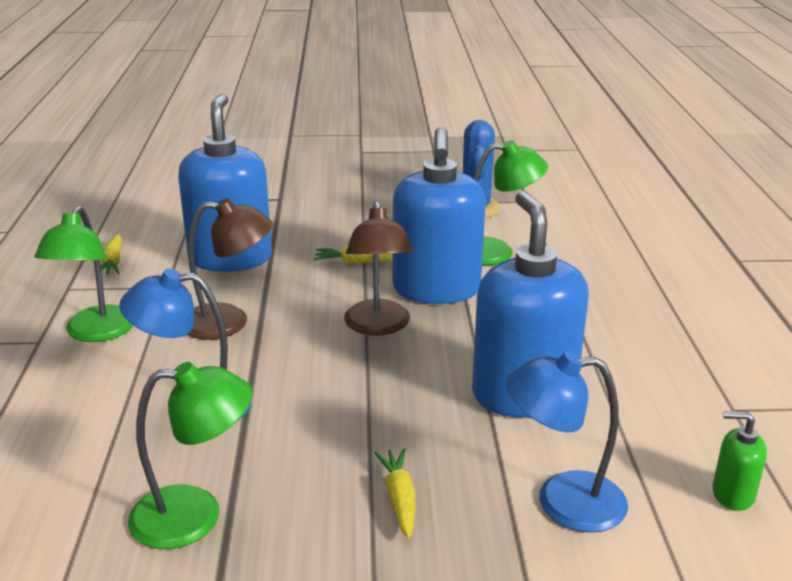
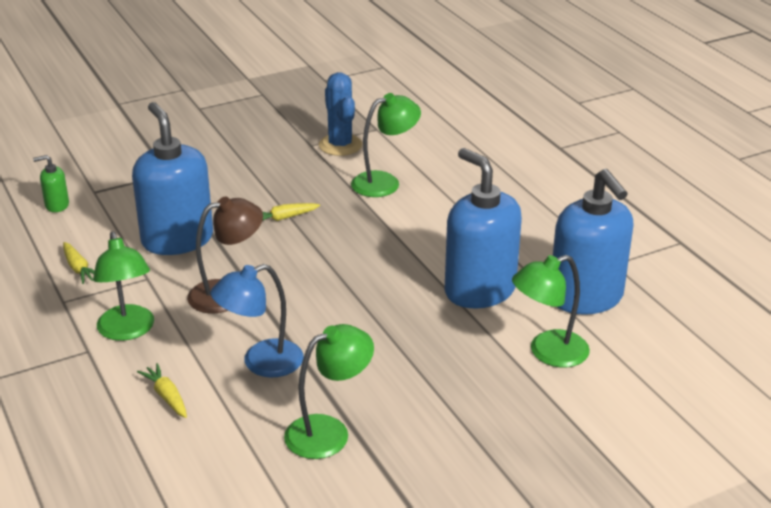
camera: 25 degrees left, 5 degrees up
(378, 326) = (343, 267): brown lamp -> none
(399, 498) = (449, 381): yellow carrot -> yellow carrot (166, 396)
(436, 289) = (363, 226): blue soap dispenser -> blue soap dispenser (586, 298)
(562, 502) = (548, 353): blue lamp -> green lamp
(732, 494) = (640, 319): green soap dispenser -> green soap dispenser (57, 205)

